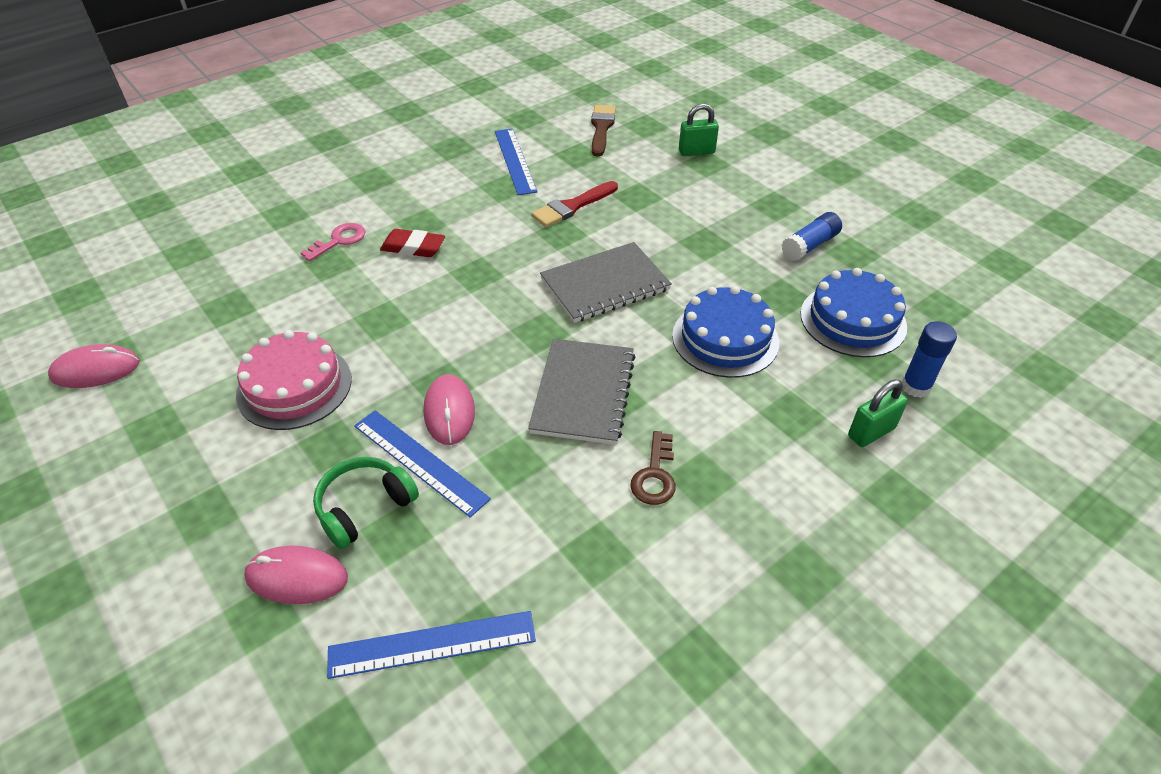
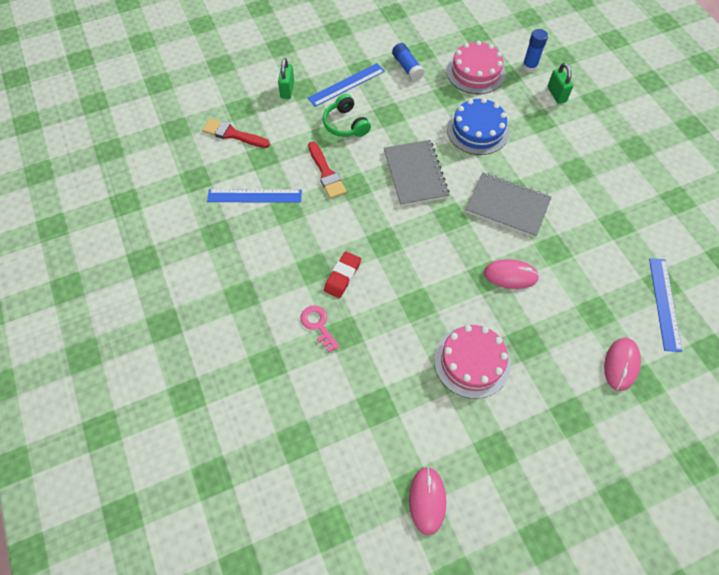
camera: 75 degrees left, 15 degrees up
(364, 507) = (577, 327): green headphones -> green headphones (345, 124)
(419, 461) = (547, 295): blue ruler -> blue ruler (346, 85)
(601, 128) = (233, 134): brown brush -> red brush
(655, 475) = (572, 188): brown key -> none
(853, 320) = (475, 72): blue cake -> pink cake

